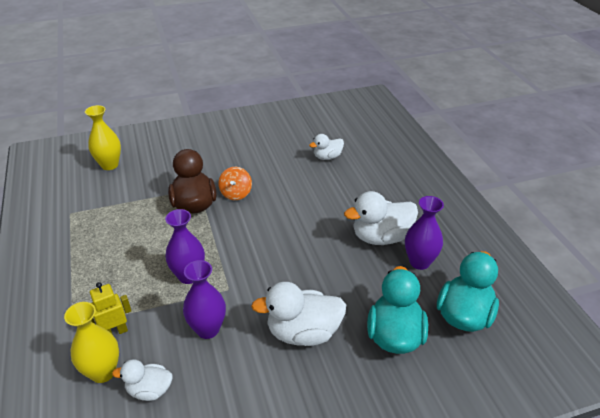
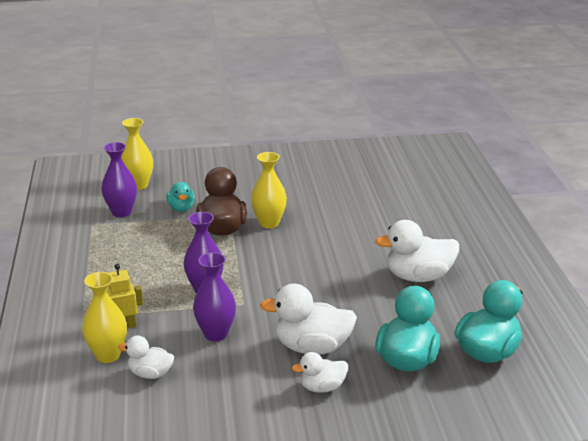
camera: 10 degrees right, 10 degrees down
(153, 186) = (181, 208): none -> turquoise duck
(236, 193) = (269, 223): orange spinning top -> yellow vase
(327, 157) = (379, 198): white duck -> white duck (322, 387)
(419, 262) = (454, 302): purple vase -> purple vase (121, 212)

